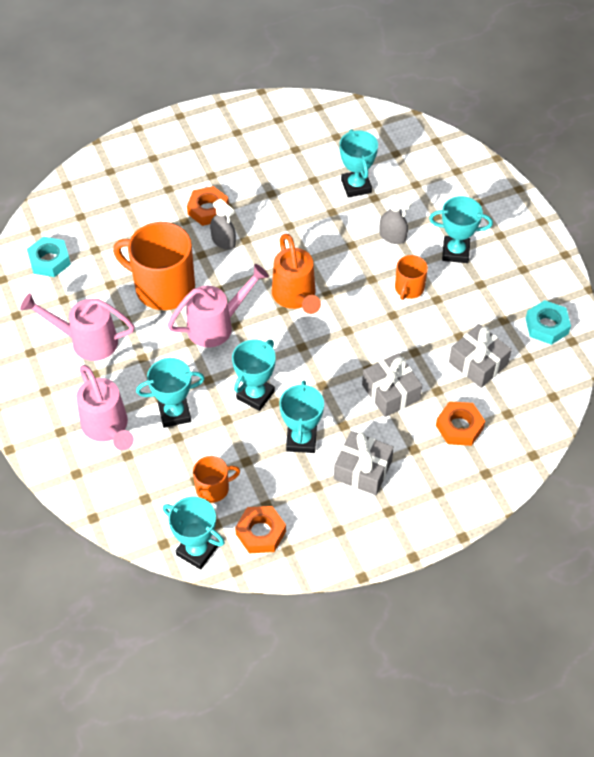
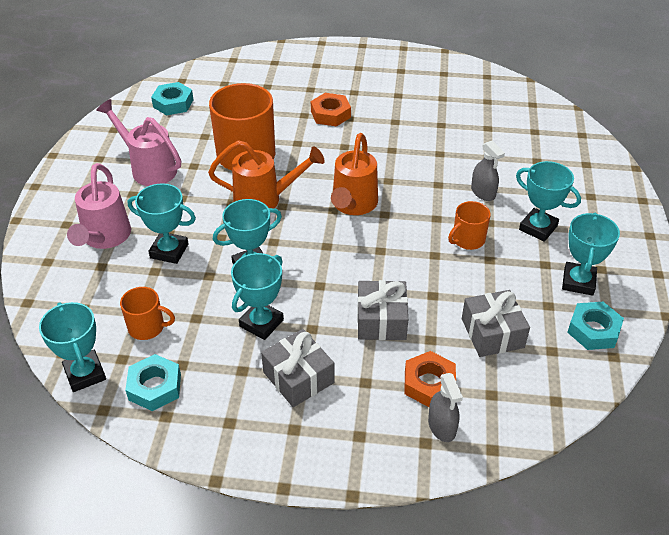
camera: 30 degrees right, 10 degrees down
(216, 325) = (264, 199): pink watering can -> orange watering can
(223, 241) = (324, 140): grey spray bottle -> grey spray bottle (442, 426)
(261, 532) = (155, 387): orange nut -> turquoise nut
(356, 186) = (477, 142): turquoise trophy -> turquoise trophy (578, 282)

